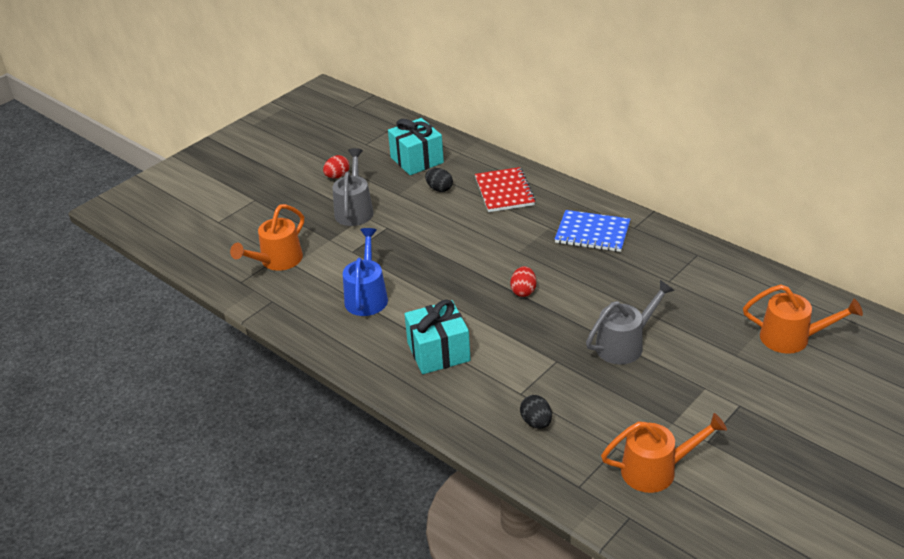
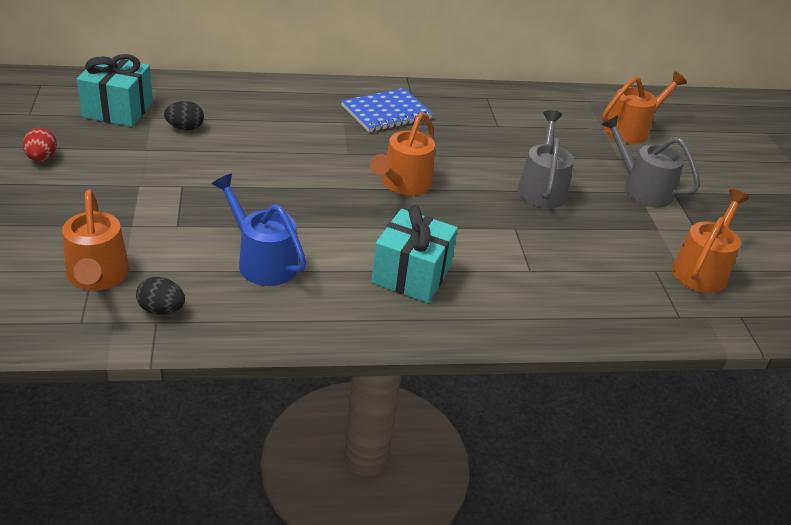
camera: 55 degrees left, 0 degrees up
(354, 210) = (116, 183): grey watering can -> grey watering can (641, 188)
(504, 191) = (256, 107): red notebook -> none
(523, 291) = (403, 184): red egg -> orange watering can
(536, 422) = (577, 286): black egg -> black egg (161, 310)

